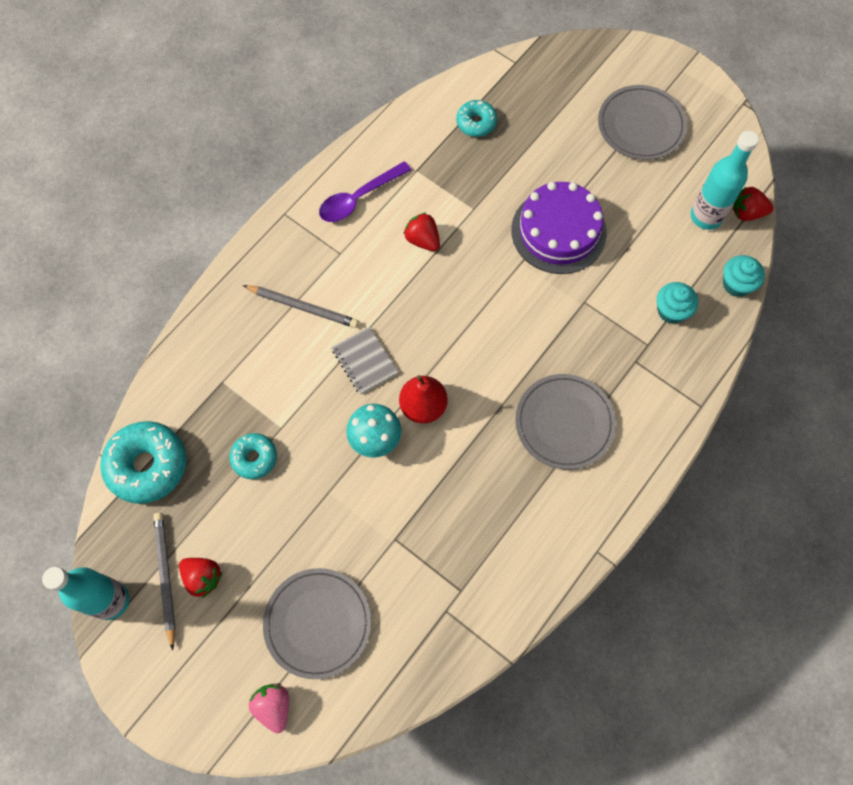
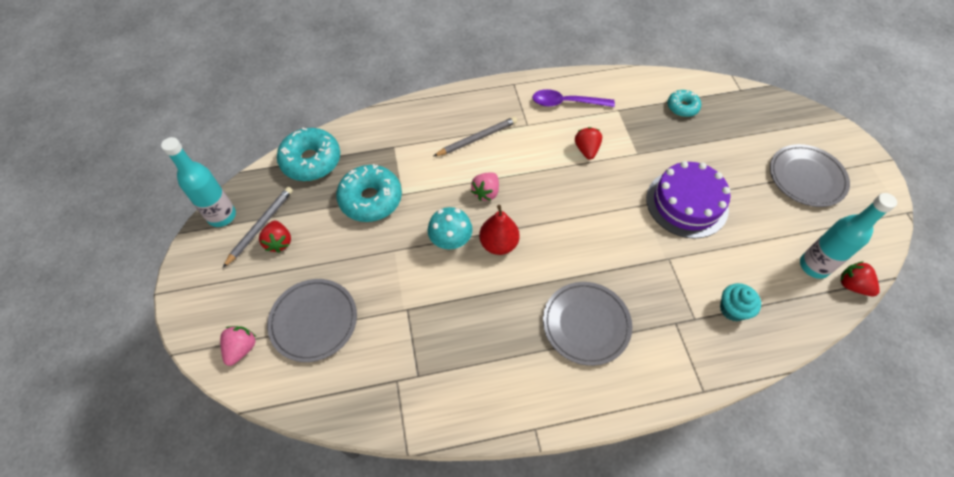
camera: 40 degrees right, 10 degrees down
(254, 458) = (371, 199): turquoise donut -> turquoise donut, size x1.77
(302, 307) = (477, 138): grey pencil -> grey pencil turned 90 degrees counterclockwise
(364, 361) = (486, 192): grey notebook -> pink strawberry
(736, 284) = (803, 327): turquoise cupcake -> none

